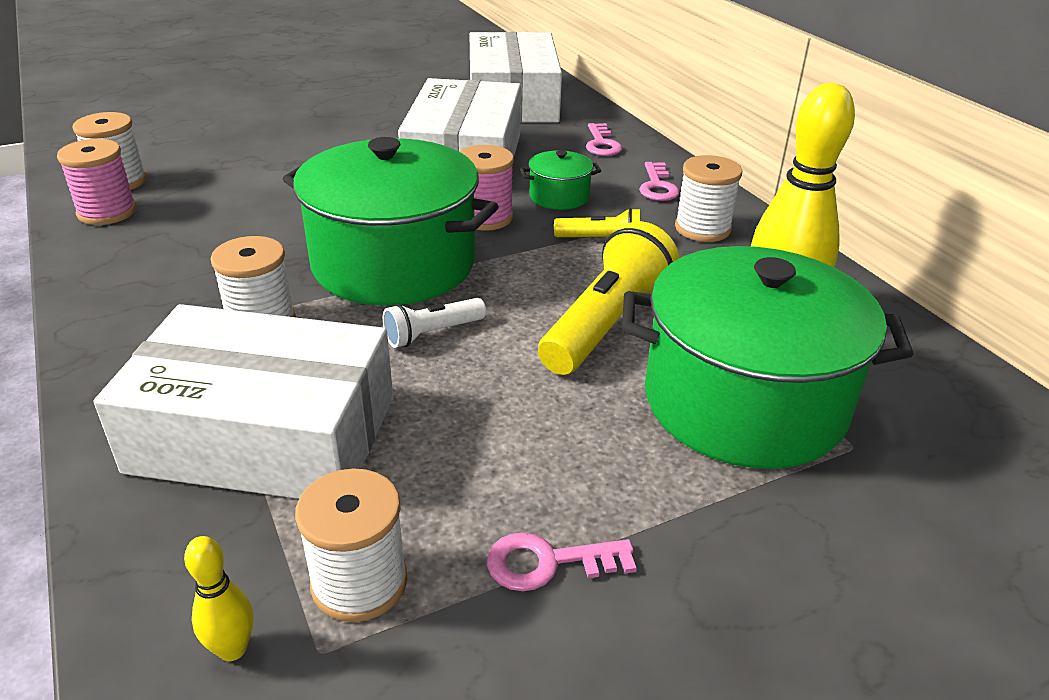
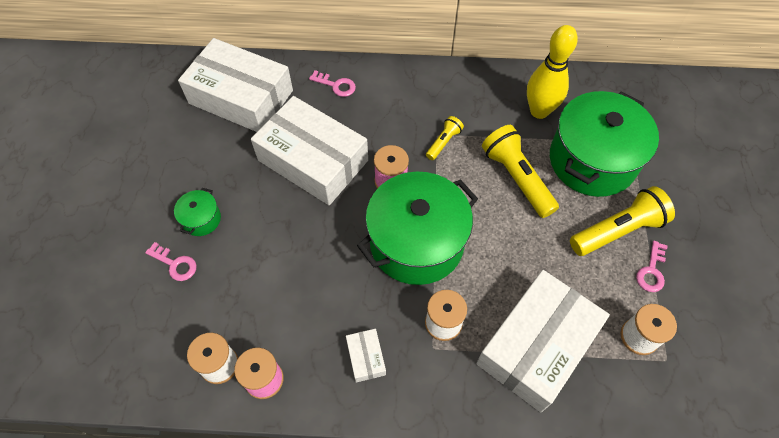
camera: 60 degrees left, 25 degrees up
(168, 272) = (366, 357): none -> white box
(232, 649) = (656, 389): yellow bowling pin -> none
(432, 333) = (490, 250): white flashlight -> none
(559, 196) = (387, 137): green pot -> green pot (201, 219)
(608, 481) = (618, 231): none -> yellow flashlight
(657, 186) = (402, 89): pink key -> pink key (175, 264)
(702, 228) = (456, 95): white spool -> none

